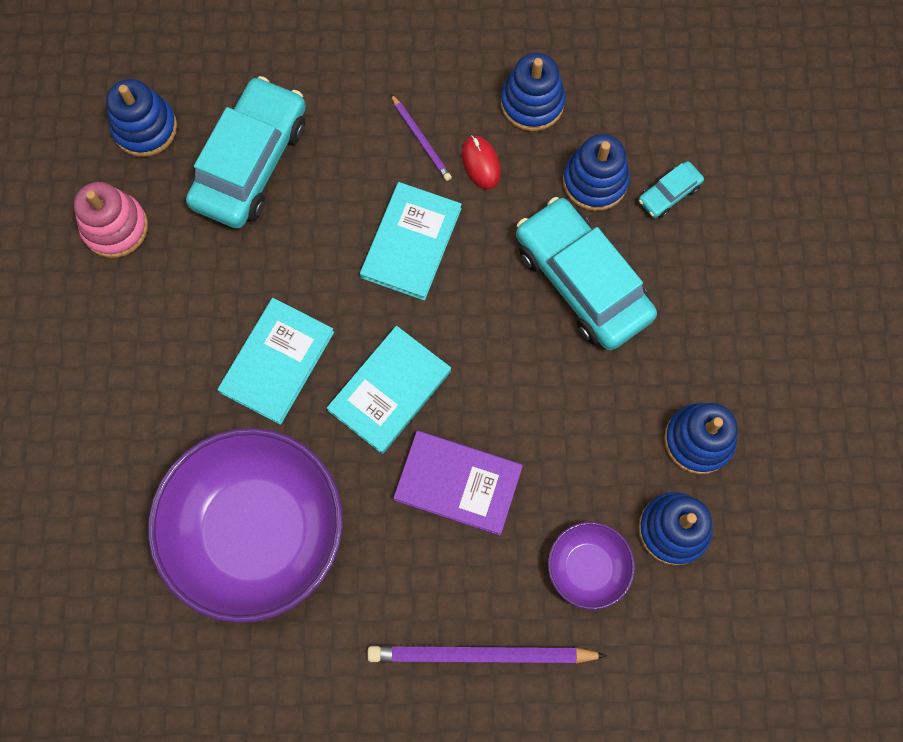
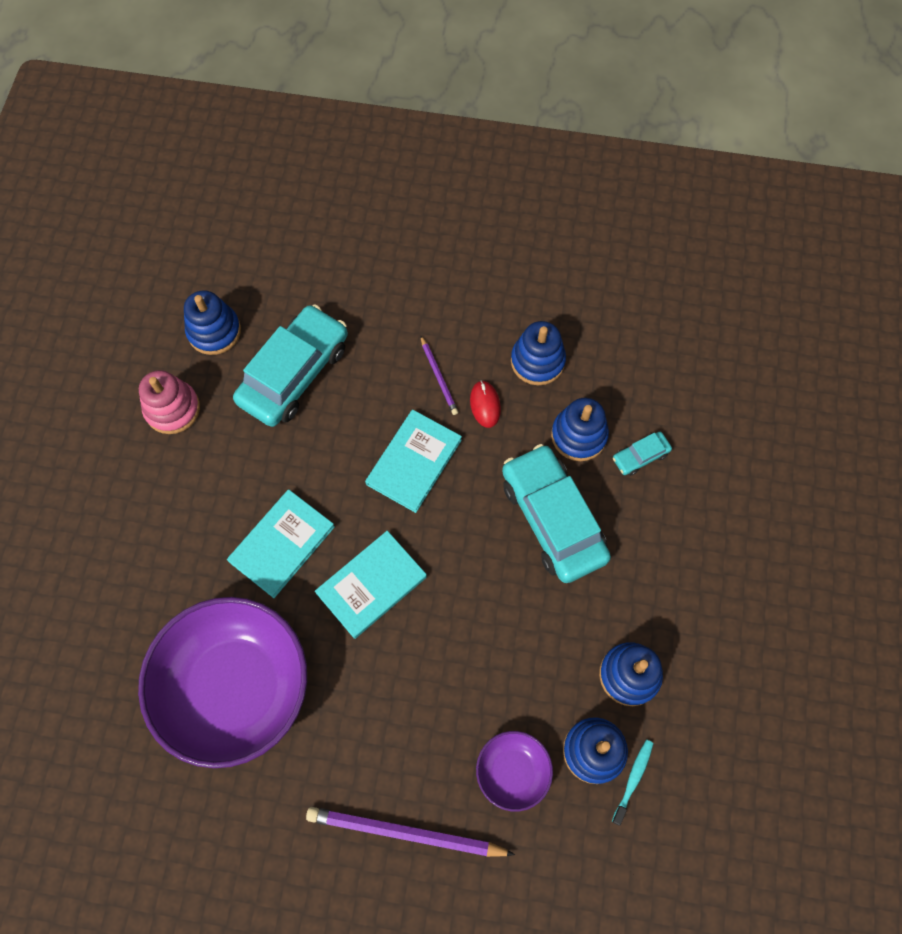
camera: 10 degrees right, 5 degrees down
(458, 483) = (414, 676): purple book -> none
(722, 552) = (633, 779): none -> turquoise toothbrush

